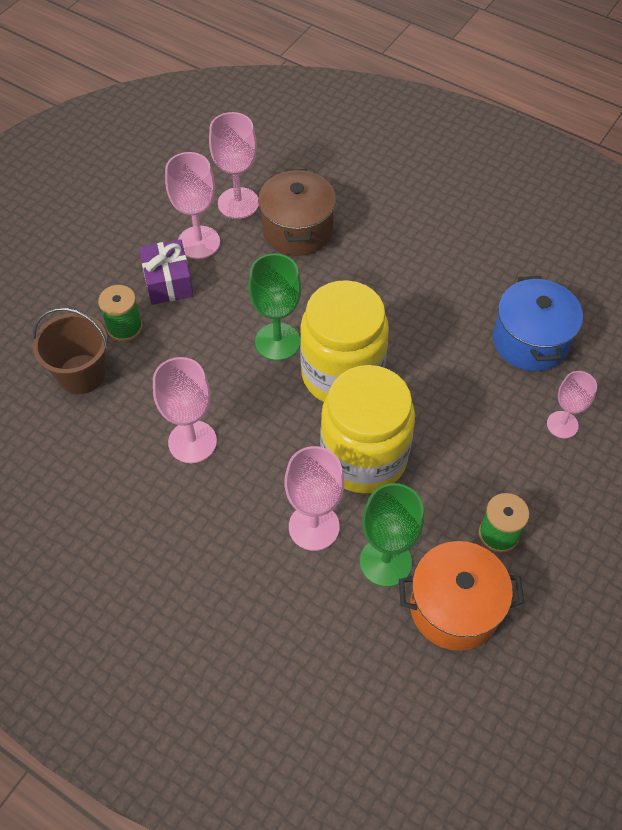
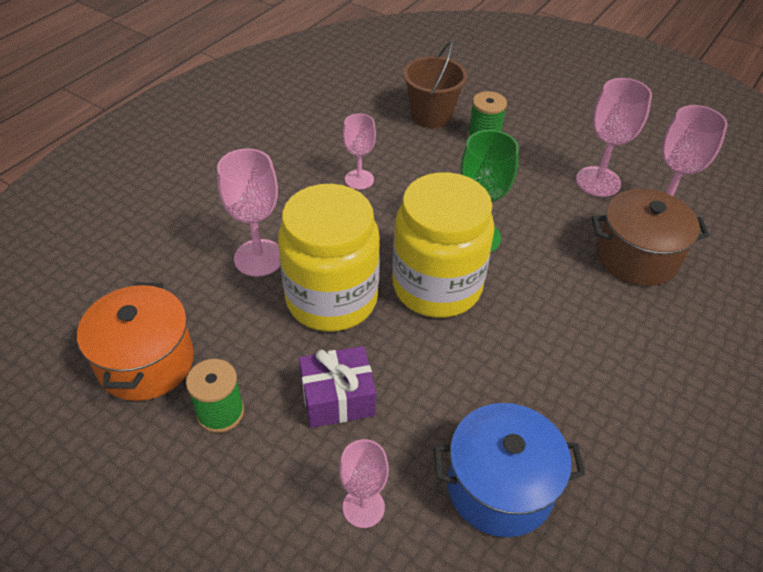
camera: 90 degrees right, 10 degrees down
(168, 282) = (542, 162): purple gift -> purple gift (337, 398)
(192, 442) = (359, 179): pink goblet -> pink goblet, size x0.65
(385, 562) = (210, 309): green goblet -> none

